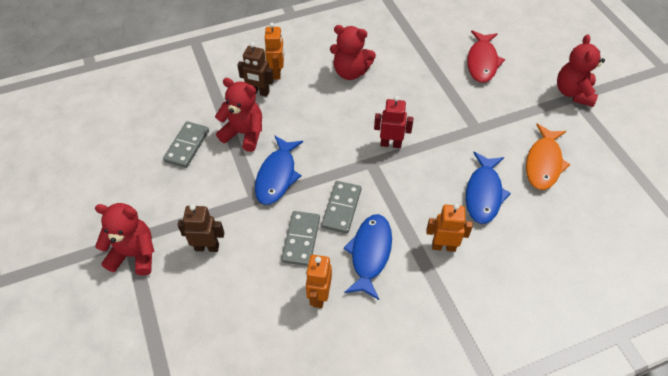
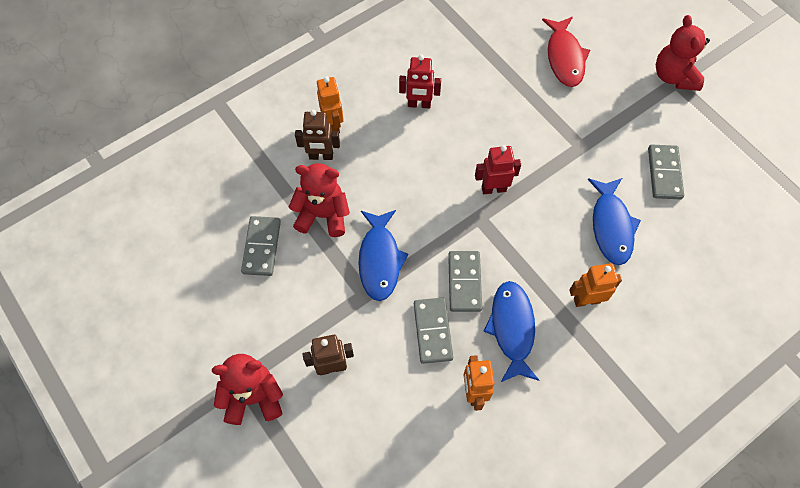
camera: 15 degrees left, 10 degrees up
(350, 72) = (419, 104): red teddy bear -> red robot
(543, 163) = (664, 173): orange fish -> grey domino

